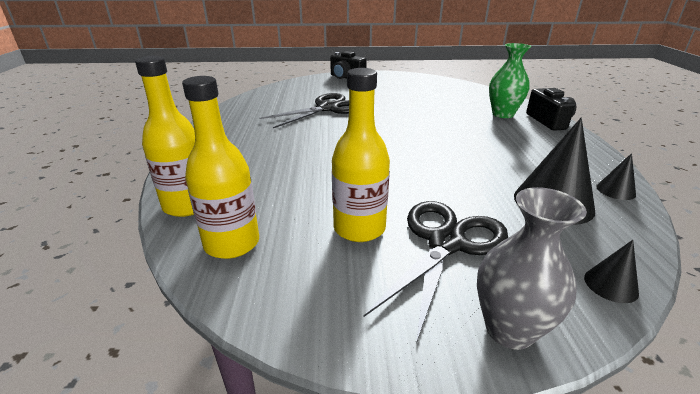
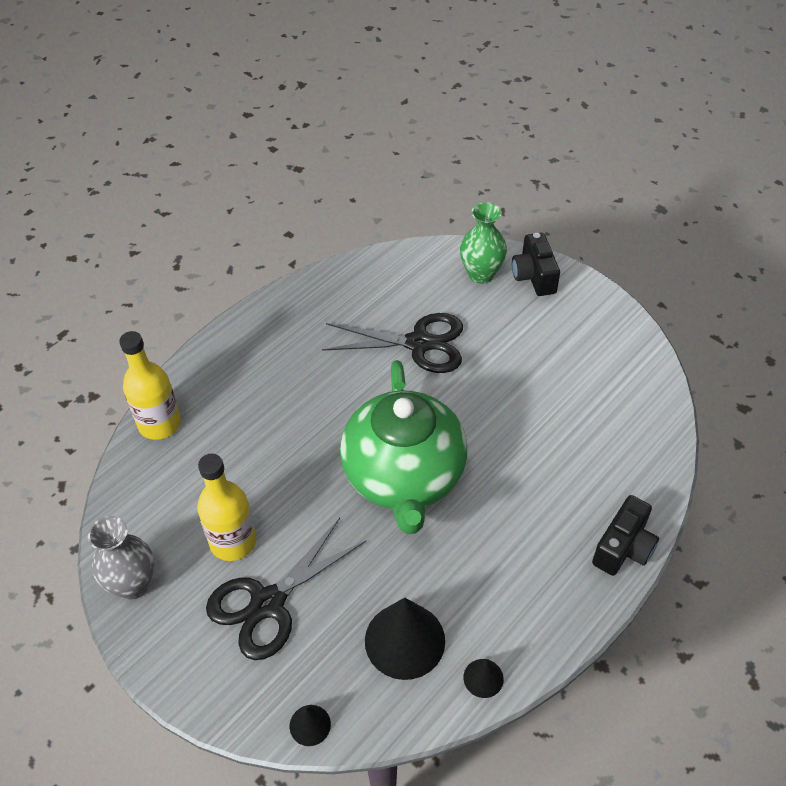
camera: 45 degrees right, 20 degrees up
(232, 243) = (148, 489): yellow bottle -> none
(412, 147) = (404, 477): none -> green teapot
(446, 243) = (267, 603): black scissors -> black scissors turned 150 degrees clockwise
(503, 114) = (593, 494): green vase -> green vase (481, 274)
(509, 329) = (207, 688): grey vase -> grey vase (133, 584)

